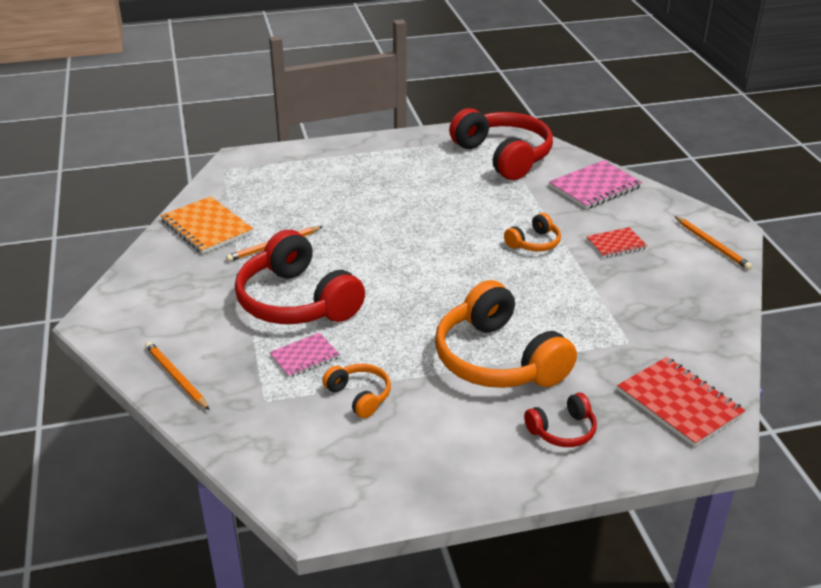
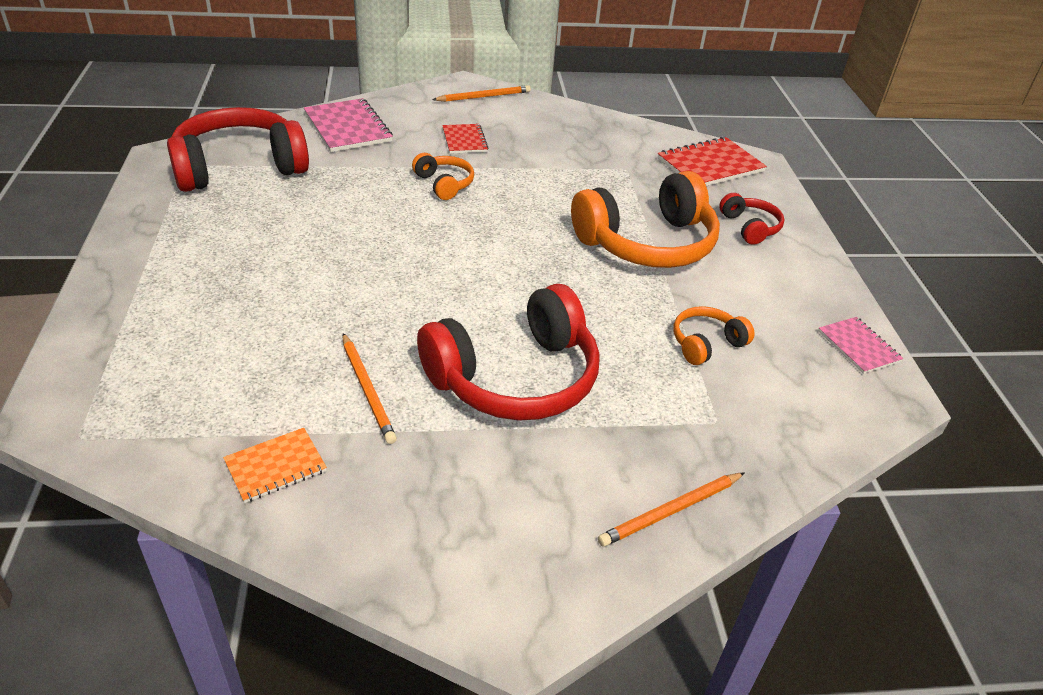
camera: 85 degrees left, 5 degrees up
(207, 227) = (275, 466): orange notebook -> orange notebook, size x0.60
(304, 356) = (633, 380): pink notebook -> pink notebook (858, 346)

